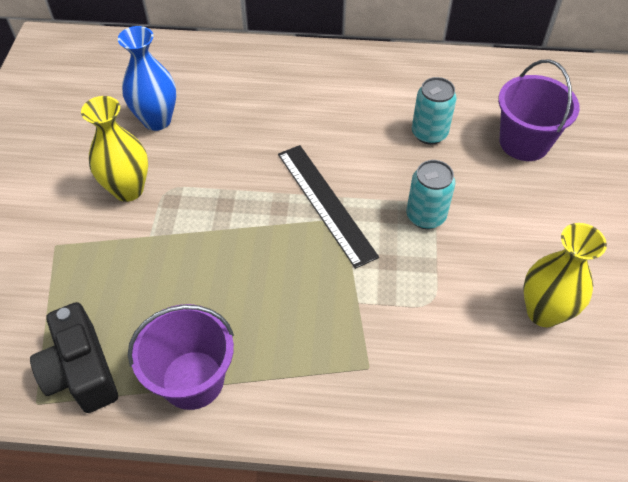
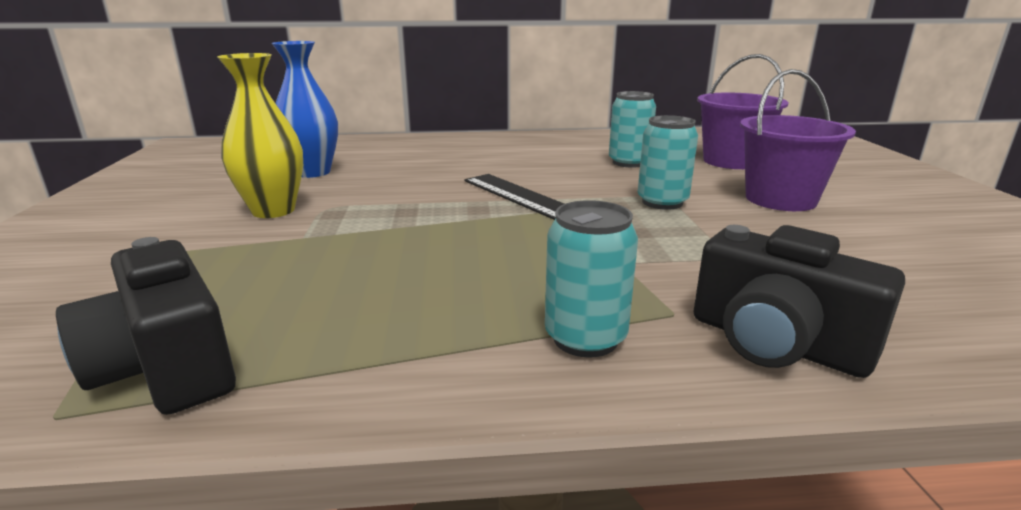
camera: 10 degrees left, 30 degrees down
(193, 379) = (382, 354): purple bucket -> purple bucket (780, 199)
(307, 383) = (585, 338): none -> turquoise can
(414, 406) = (776, 343): none -> black camera
(543, 312) = (869, 249): yellow vase -> none

